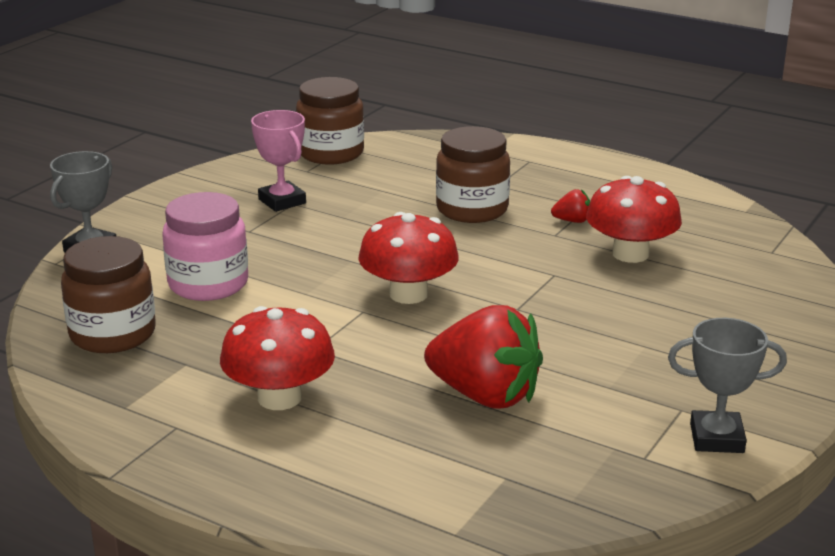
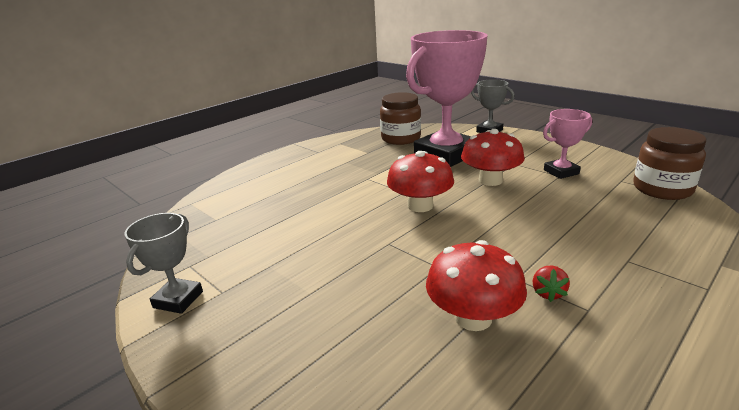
camera: 105 degrees right, 0 degrees up
(208, 284) = (446, 154): pink jar -> pink trophy
(279, 397) = (326, 170): red mushroom -> red mushroom (490, 180)
(472, 209) = (563, 241): brown jar -> none
(485, 396) = (290, 220): red strawberry -> none

